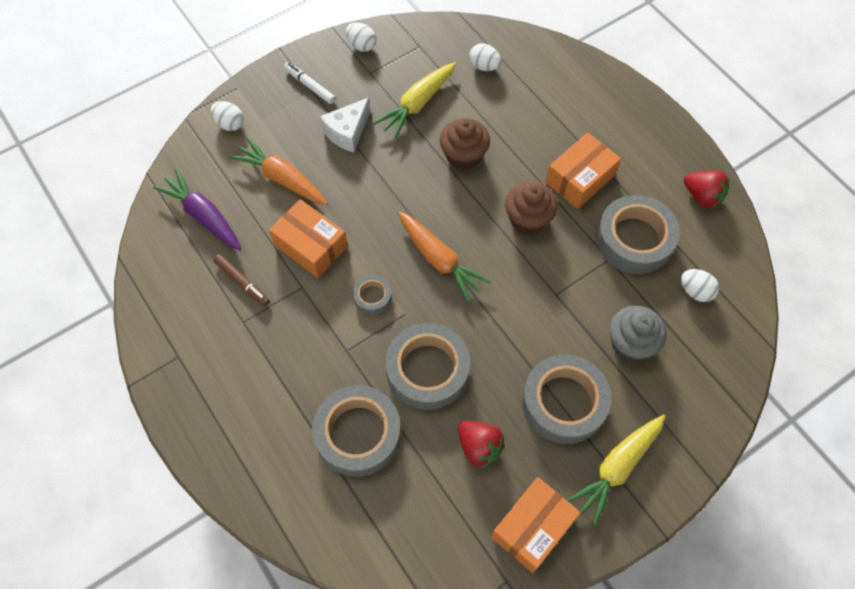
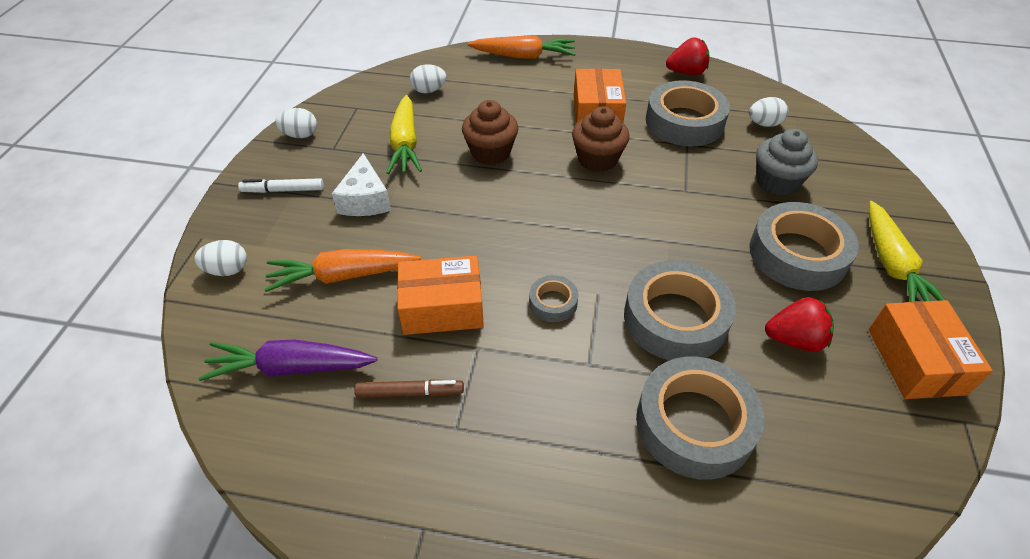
camera: 45 degrees left, 15 degrees down
(439, 260) = (570, 233): orange carrot -> orange carrot (524, 56)

